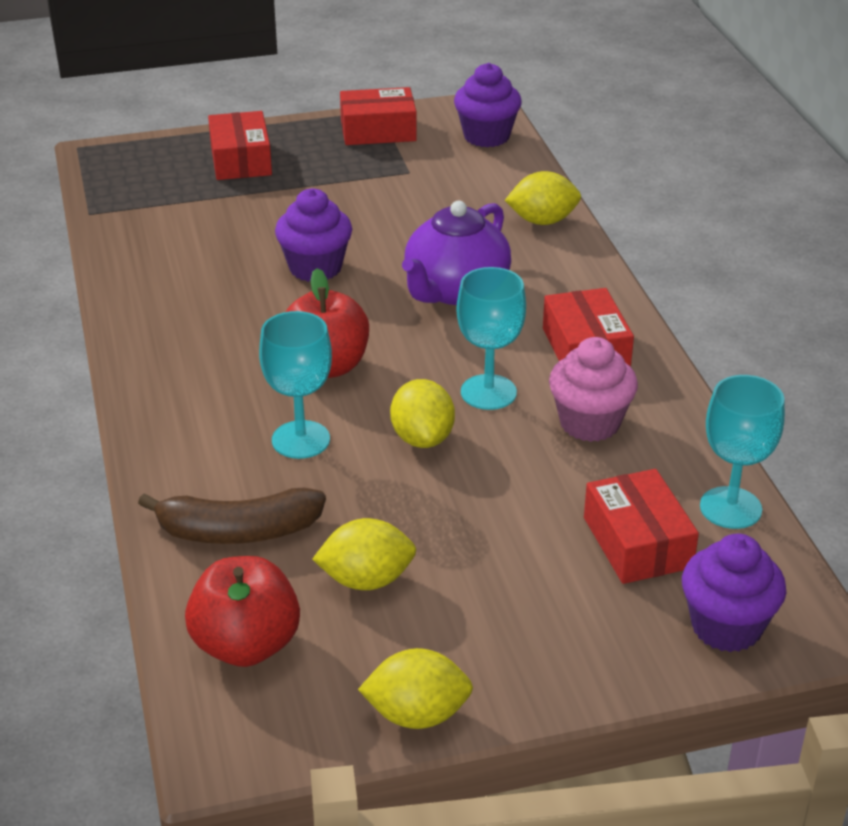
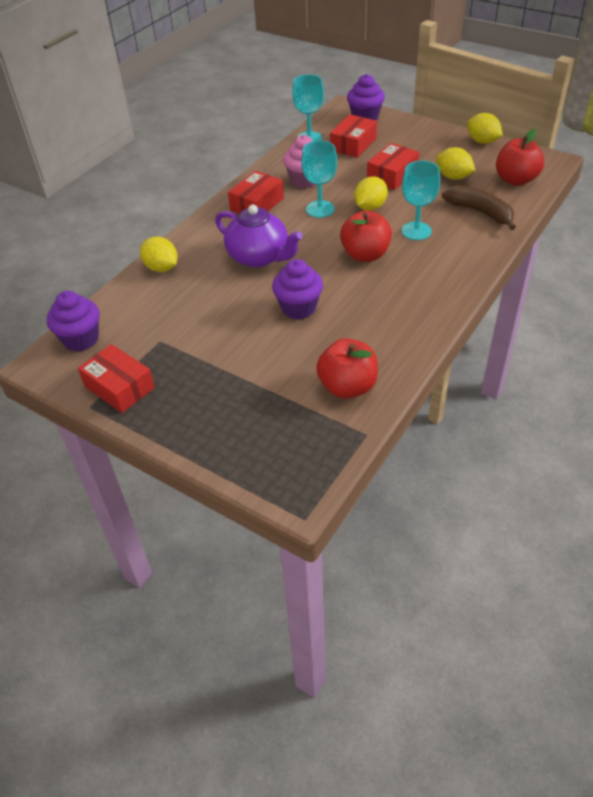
camera: 130 degrees left, 10 degrees up
(156, 234) = (347, 387): none -> red apple
(241, 160) = (225, 419): red box -> red box (392, 175)
(455, 290) = (259, 257): purple teapot -> purple teapot turned 45 degrees clockwise

